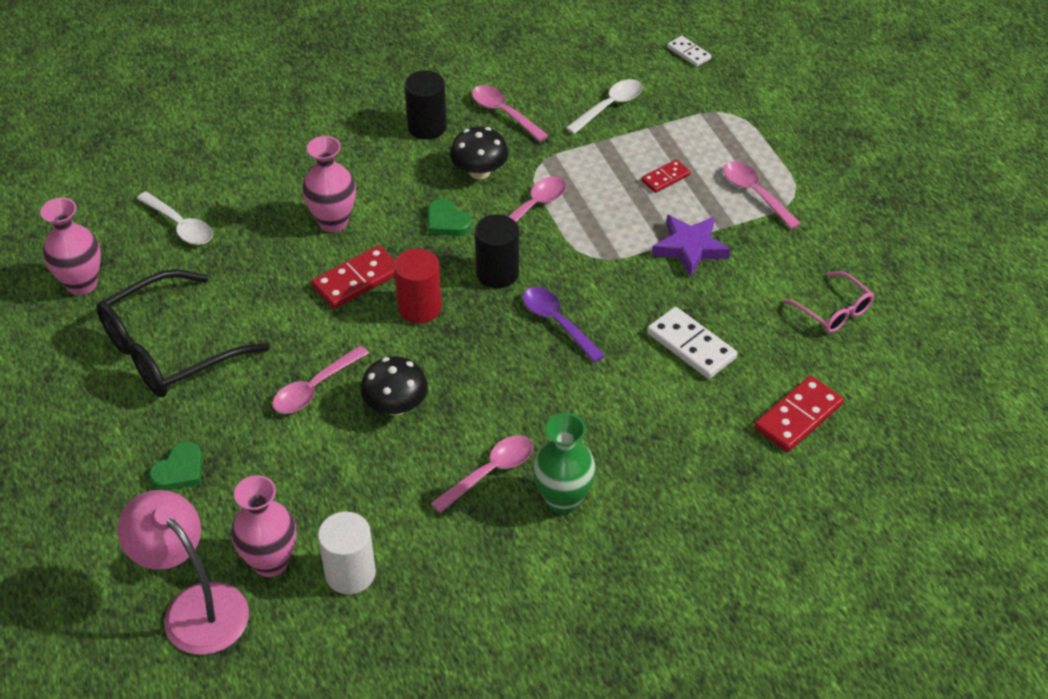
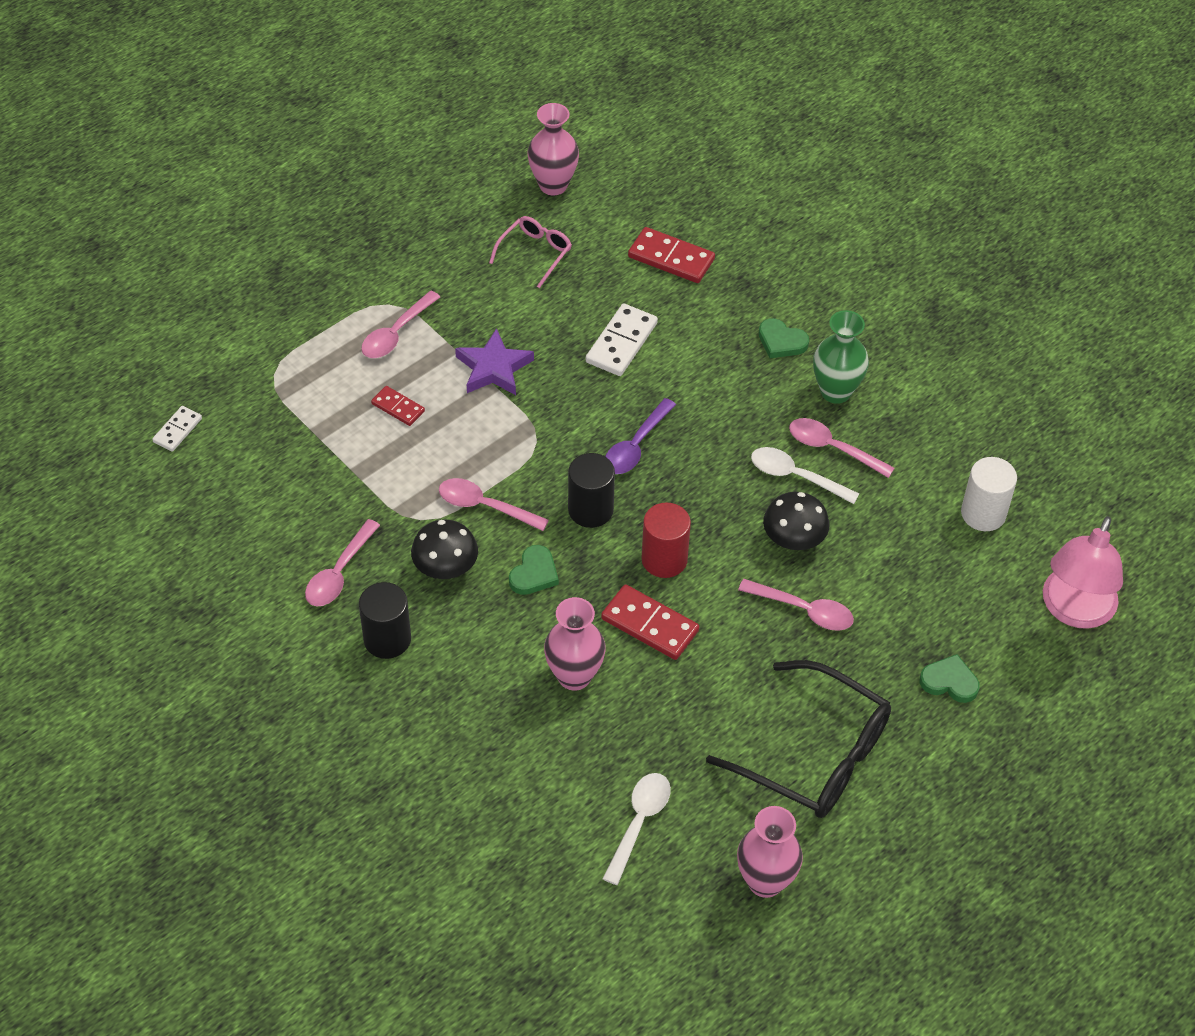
camera: 110 degrees left, 5 degrees up
(270, 562) = (1003, 573): pink vase -> pink vase (553, 185)
(609, 106) = (296, 480): white spoon -> white spoon (795, 476)
(649, 475) = (781, 341): none -> green heart

